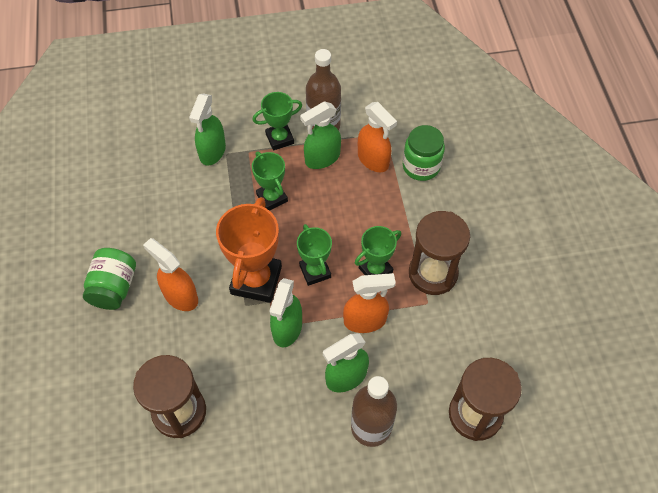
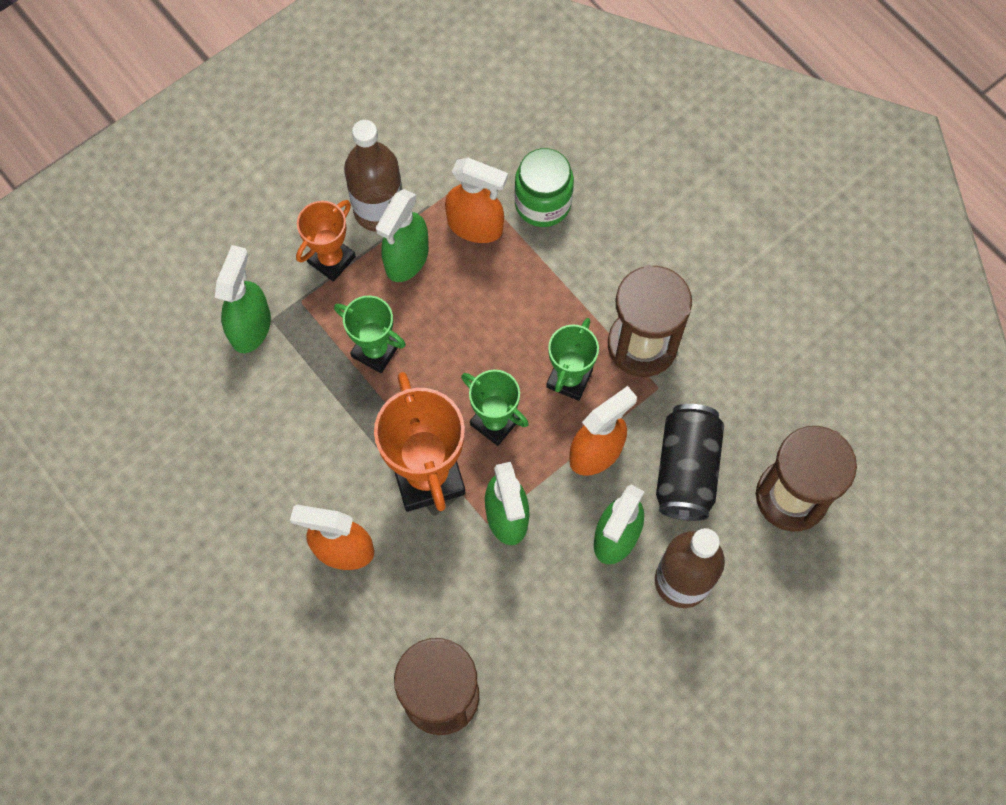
camera: 30 degrees left, 10 degrees up
(114, 287) = (247, 587): green jar -> none
(212, 151) = (251, 327): green spray bottle -> green spray bottle turned 150 degrees counterclockwise
(280, 138) = (331, 259): green trophy -> orange trophy
(415, 361) = (686, 470): none -> black can

